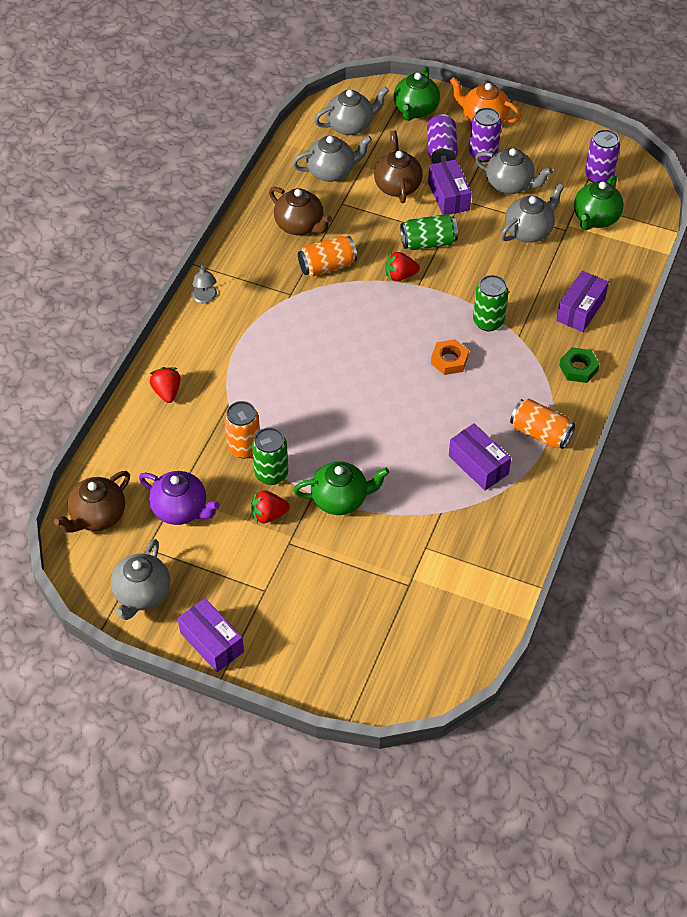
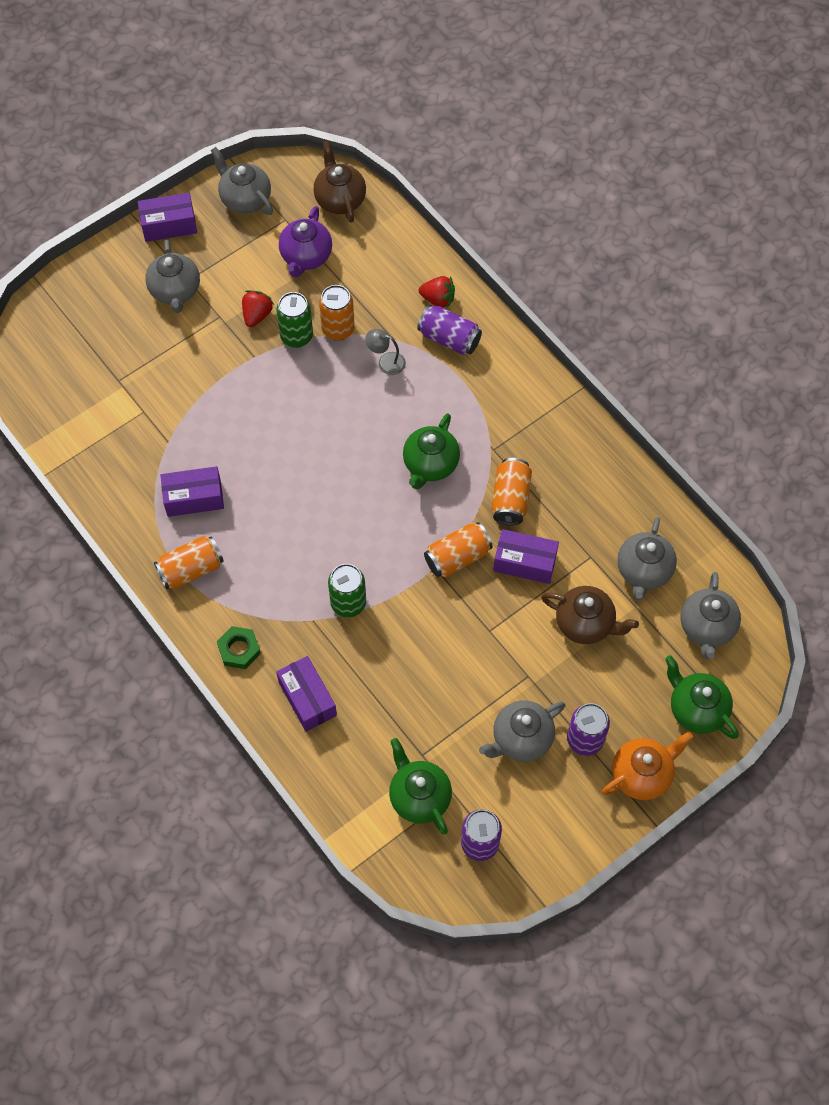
camera: 120 degrees right, 10 degrees up
(181, 509) = (306, 257): purple teapot -> purple teapot turned 45 degrees counterclockwise
(205, 298) = (532, 377): grey lamp -> grey lamp (386, 362)
(300, 226) = (581, 502): brown teapot -> none
(341, 499) = (235, 374): green teapot -> green teapot (430, 465)
(400, 275) = (457, 557): red strawberry -> orange can
(428, 242) = (486, 608): green can -> none
(441, 151) = (615, 699): purple can -> purple can (449, 338)
(448, 196) = (540, 666): purple box -> purple box (524, 563)
(449, 360) = (324, 541): orange nut -> none
(529, 231) = (442, 716): grey teapot -> grey teapot (175, 291)

